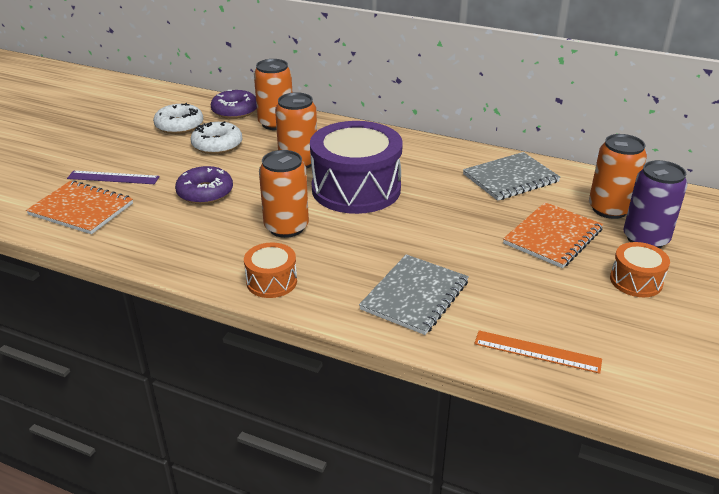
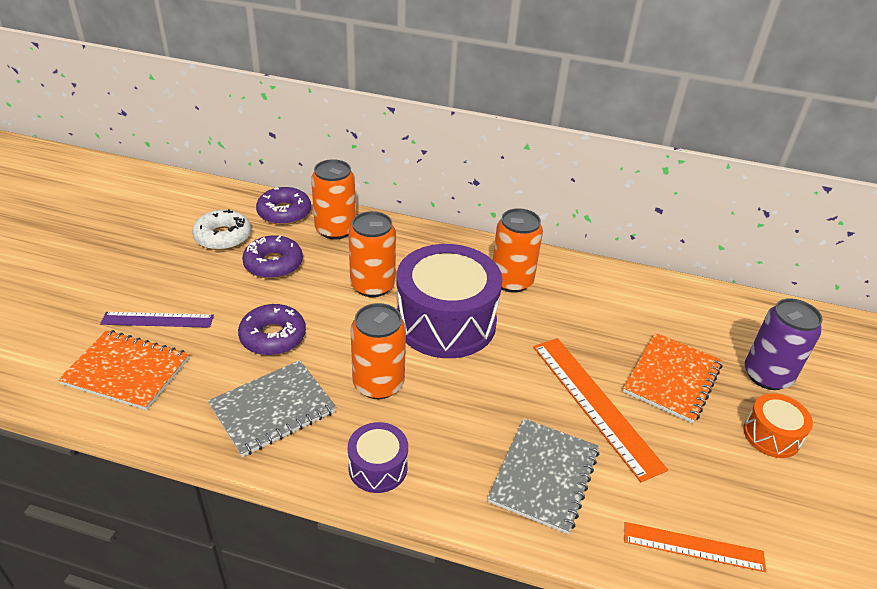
camera: 10 degrees left, 5 degrees up
(217, 145) = (273, 264): white donut -> purple donut
(271, 281) = (378, 467): orange drum -> purple drum
(475, 250) = (595, 404): none -> orange ruler
(510, 178) = (609, 298): grey notebook -> grey notebook (273, 409)
(609, 209) = (721, 336): orange can -> orange can (511, 281)

